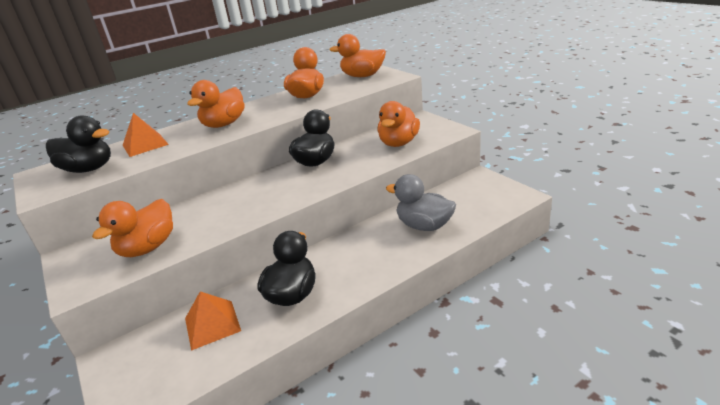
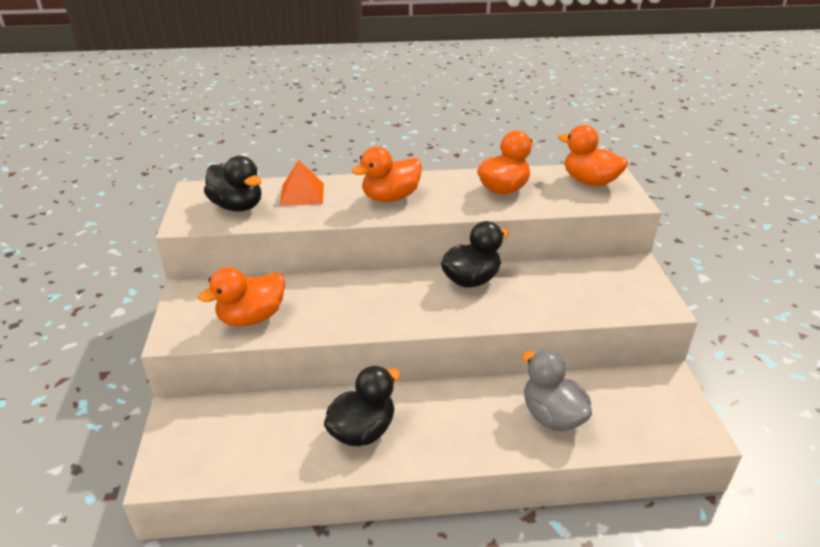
camera: 25 degrees right, 5 degrees up
(212, 324) = (274, 425): orange pyramid -> none
(399, 143) = (581, 295): orange duck -> none

